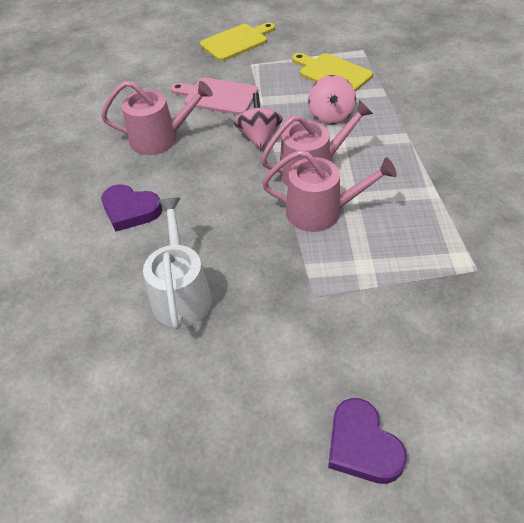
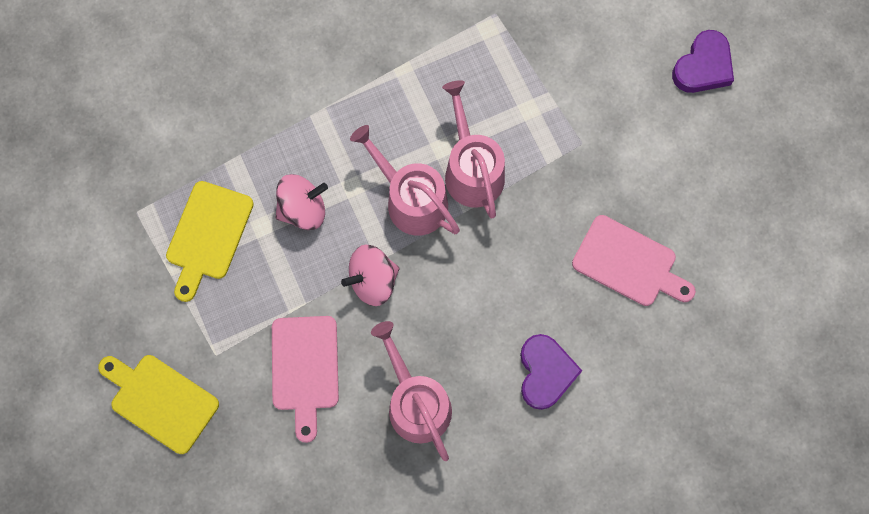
camera: 115 degrees left, 25 degrees up
(181, 294) = (629, 263): white watering can -> pink cutting board

